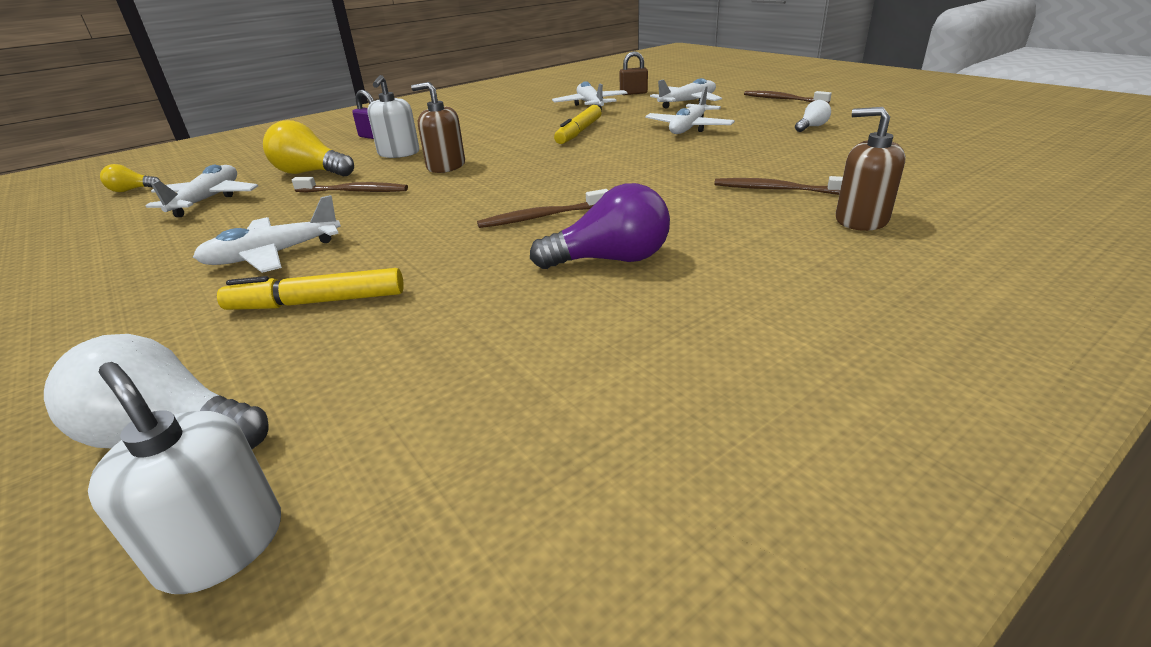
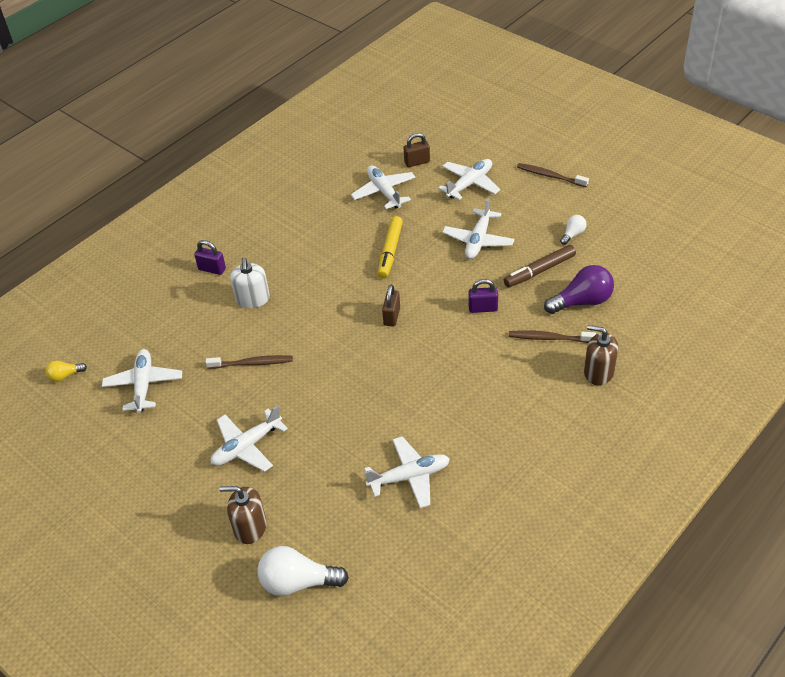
camera: 10 degrees left, 15 degrees up
(221, 546) = (360, 624): white soap dispenser -> none
(310, 173) = (198, 337): yellow light bulb -> none
(318, 302) = (307, 487): yellow marker -> none
(446, 166) = (304, 319): brown soap dispenser -> brown soap dispenser (250, 527)
(498, 304) = (409, 477): none -> white plane
(542, 217) = (403, 386): brown toothbrush -> none
(557, 168) = (392, 316): none -> brown padlock
(610, 260) = (459, 429): purple light bulb -> purple light bulb (582, 301)
(682, 166) = (483, 308): none -> purple padlock
(766, 146) = (540, 271): none -> brown marker

